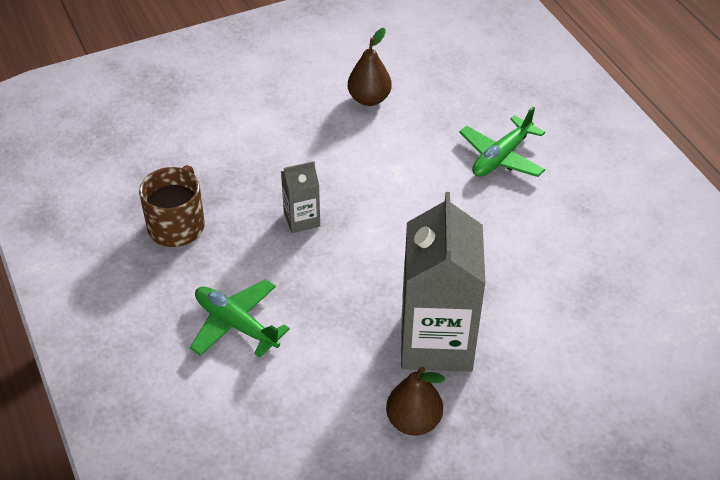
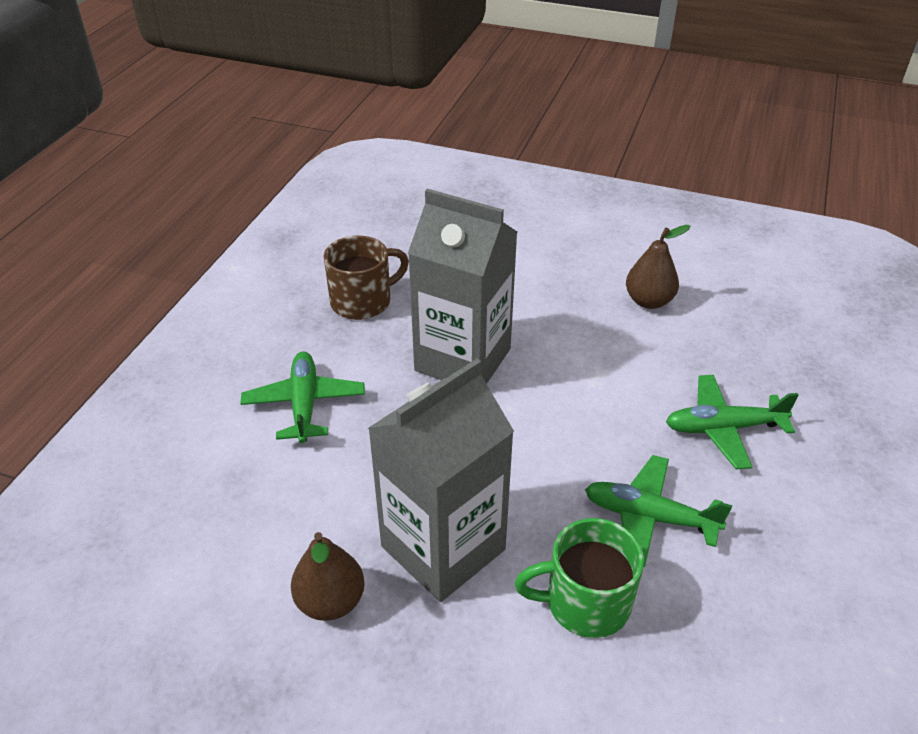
camera: 45 degrees right, 5 degrees down
(302, 219) = (463, 360): grey carton -> grey carton, size x2.14
(521, 239) = (649, 517): none -> green plane
(541, 310) = (585, 602): none -> green mug

